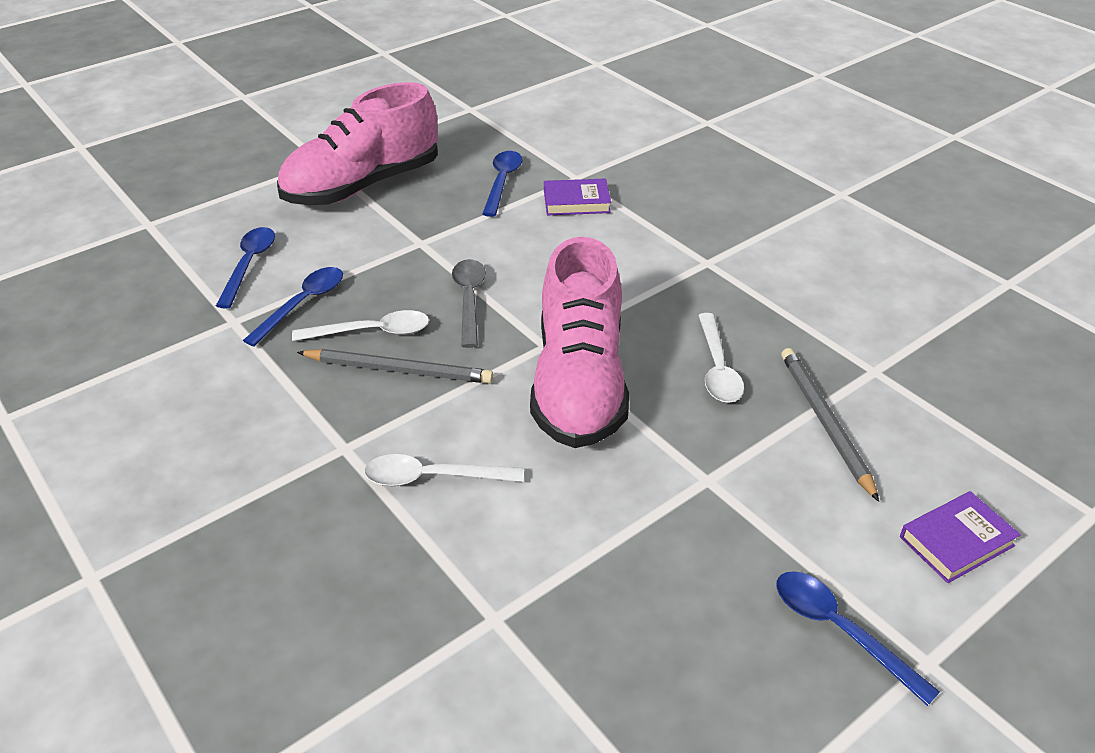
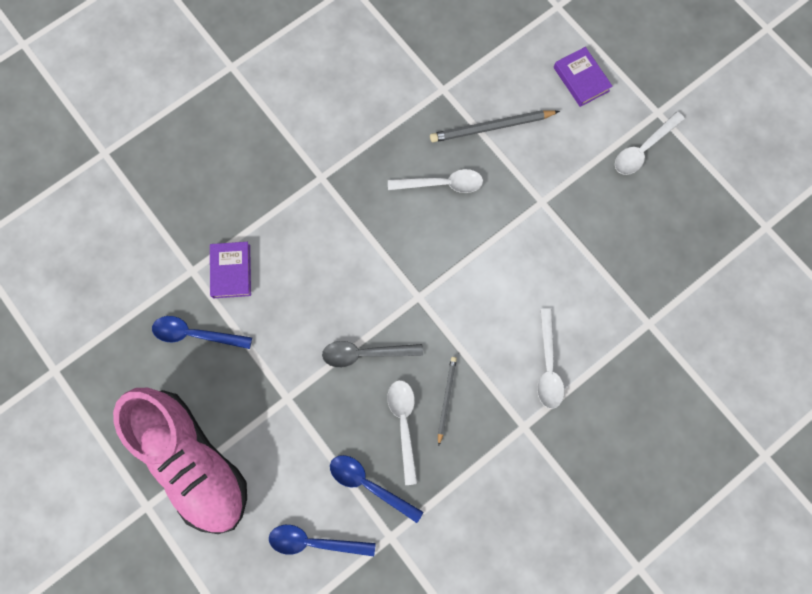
camera: 90 degrees left, 35 degrees up
(399, 370) = (446, 399): grey pencil -> grey pencil, size x0.62
(579, 383) = (458, 274): pink shoe -> none
(840, 630) = (643, 149): blue spoon -> white spoon

